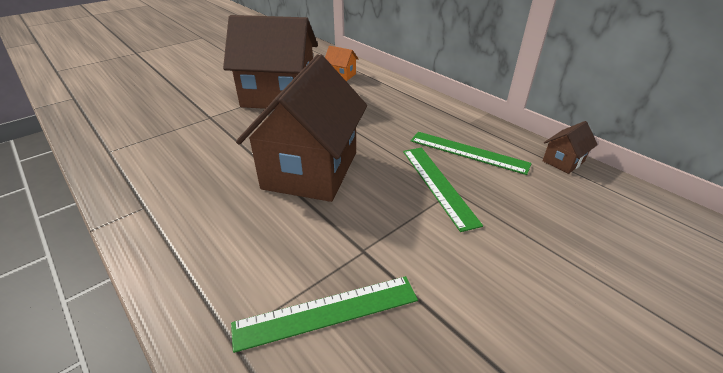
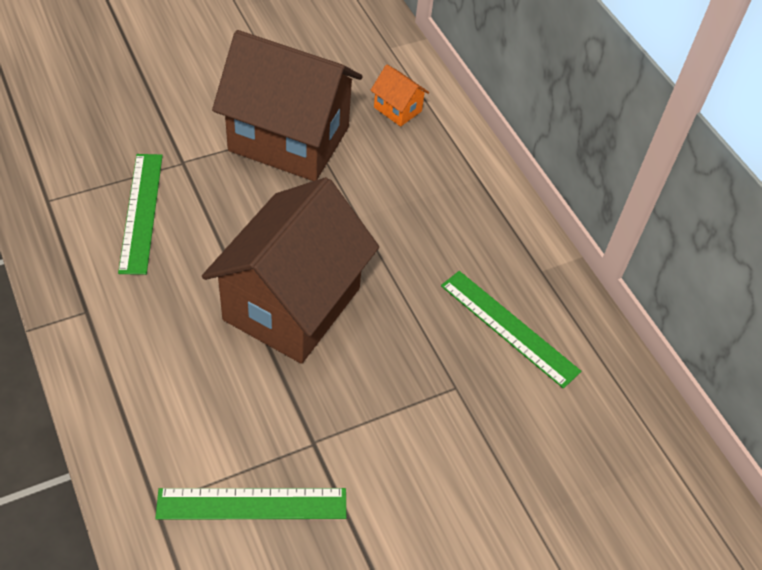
camera: 10 degrees right, 15 degrees up
(438, 185) = (441, 373): green ruler -> green ruler (141, 212)
(563, 161) = (627, 379): brown house -> none

